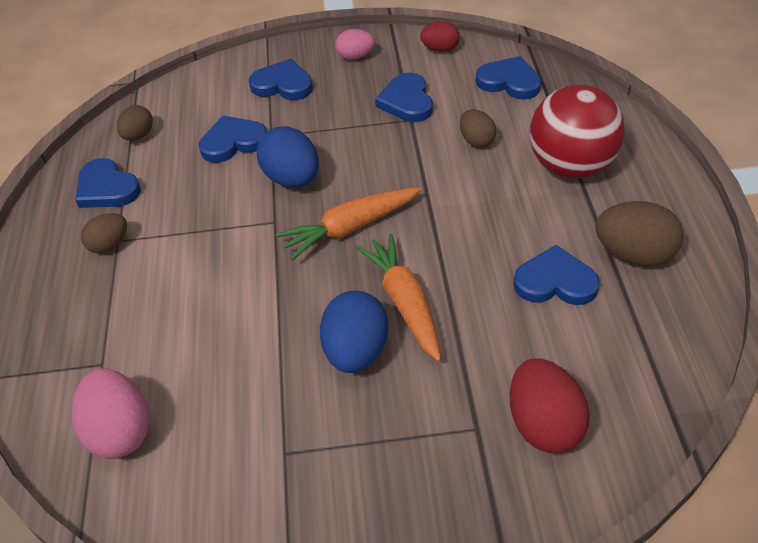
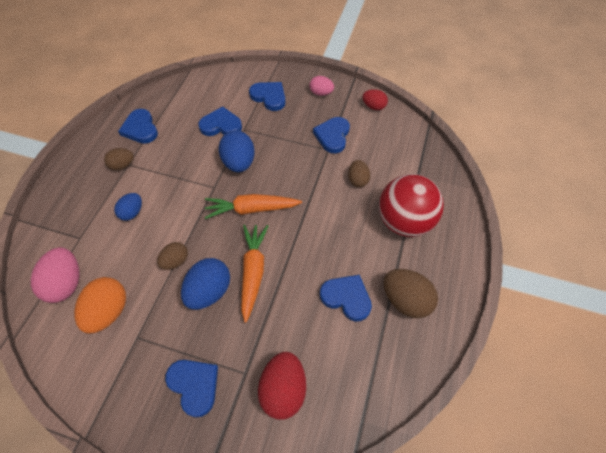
camera: 20 degrees right, 10 degrees up
(138, 136) = (174, 101): brown egg -> brown egg (175, 261)
(167, 299) = (132, 212): none -> blue egg
(216, 439) = (108, 311): none -> orange egg
(509, 82) = (402, 146): blue heart -> blue heart (194, 385)

